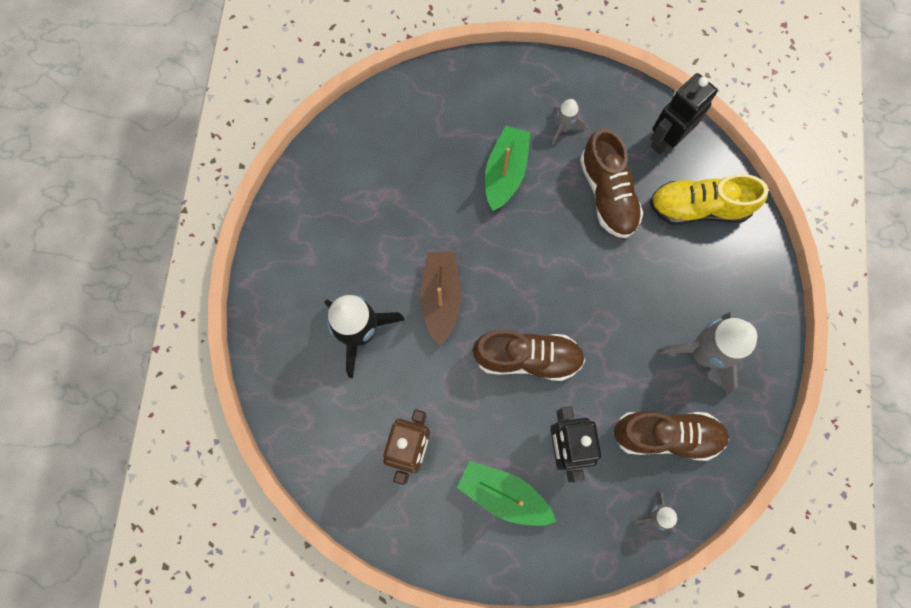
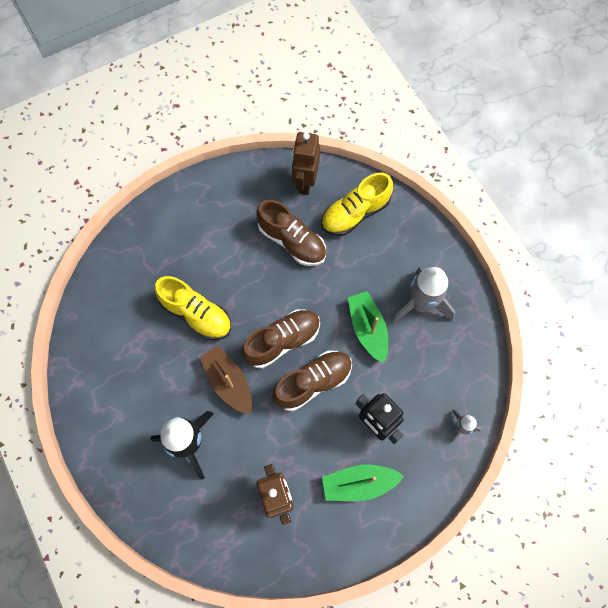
camera: 35 degrees left, 5 degrees down
(455, 206) = (196, 314): none -> yellow shoe
(505, 173) = (215, 270): green boat -> green boat (367, 329)
(563, 128) = (234, 216): grey rocket -> none
(665, 139) = (305, 182): black robot -> brown robot
(666, 435) = (433, 372): brown shoe -> brown shoe (282, 341)

